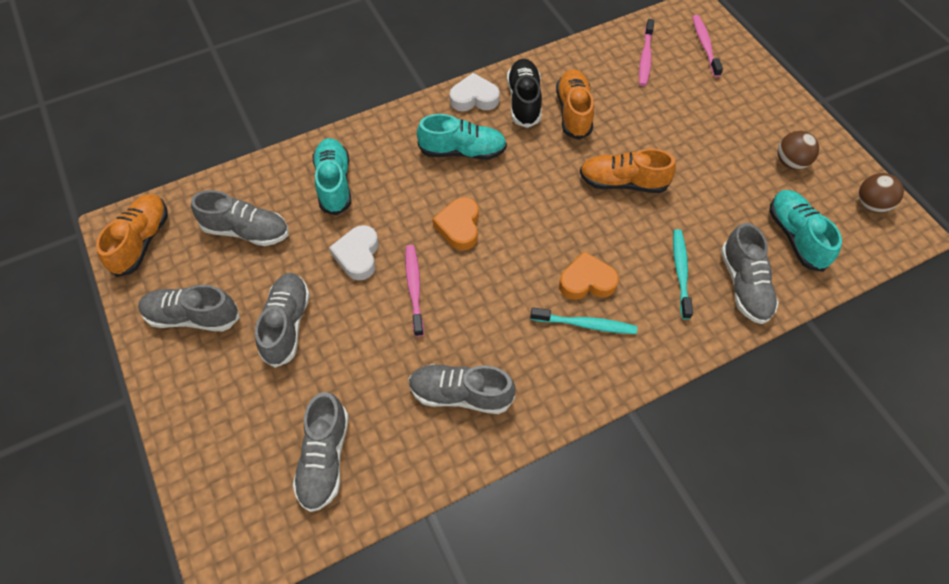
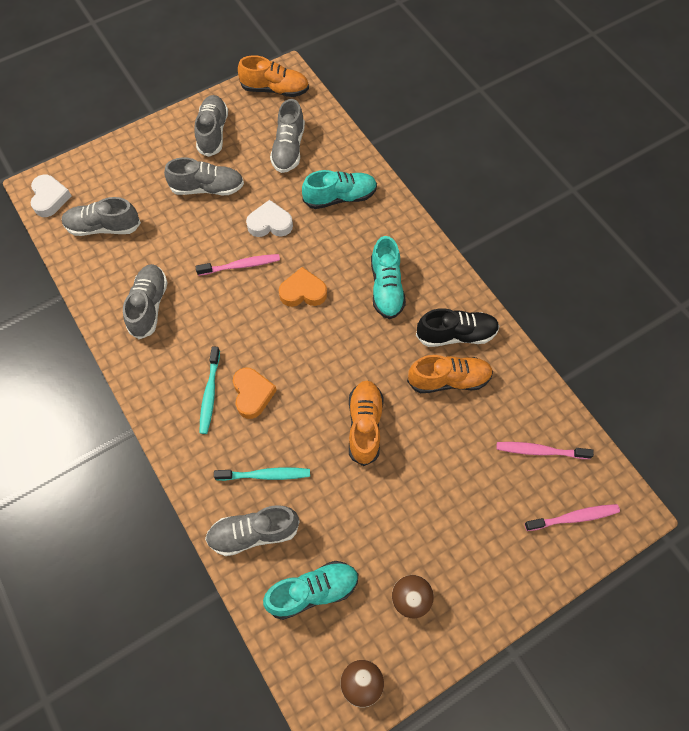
camera: 85 degrees right, 5 degrees up
(474, 98) = (452, 292): white heart -> white heart (50, 198)

